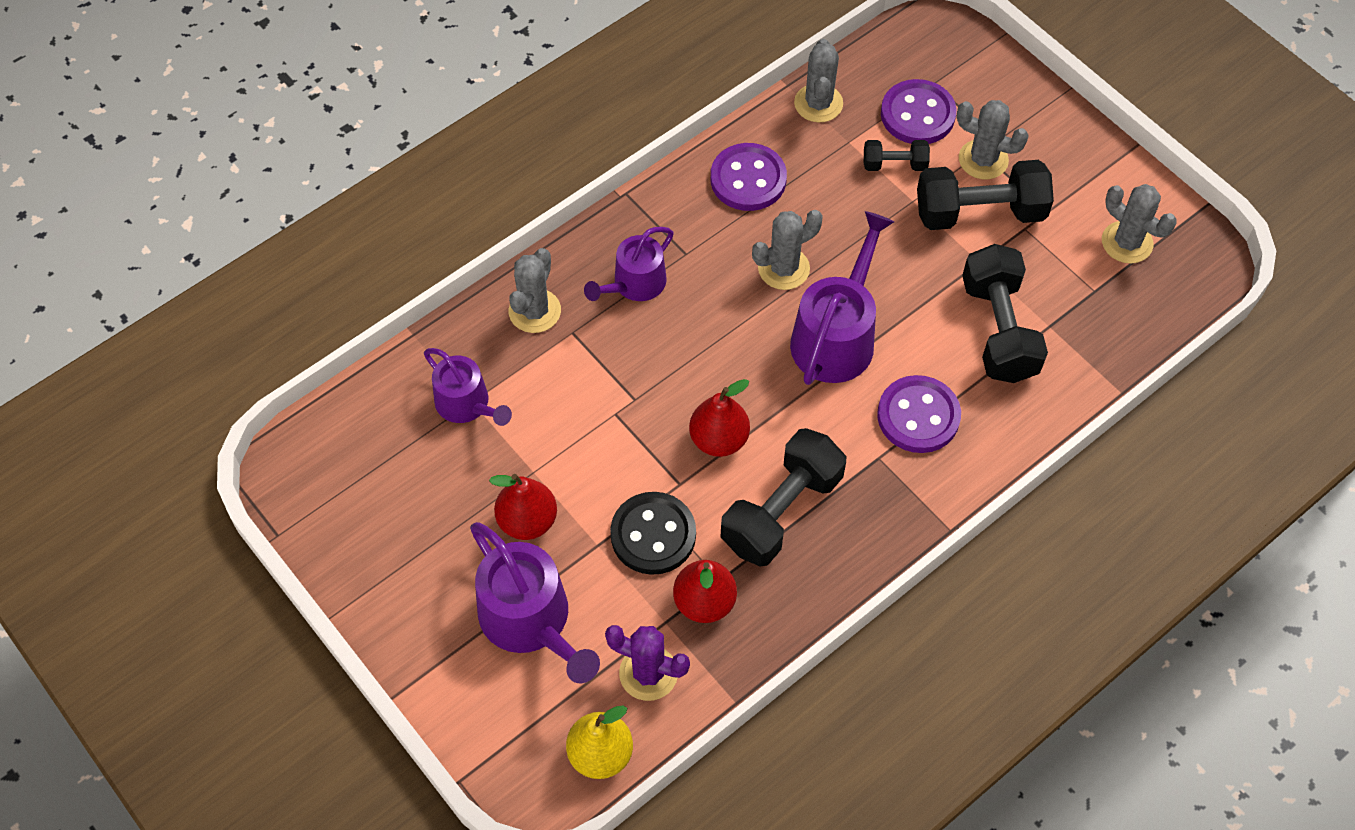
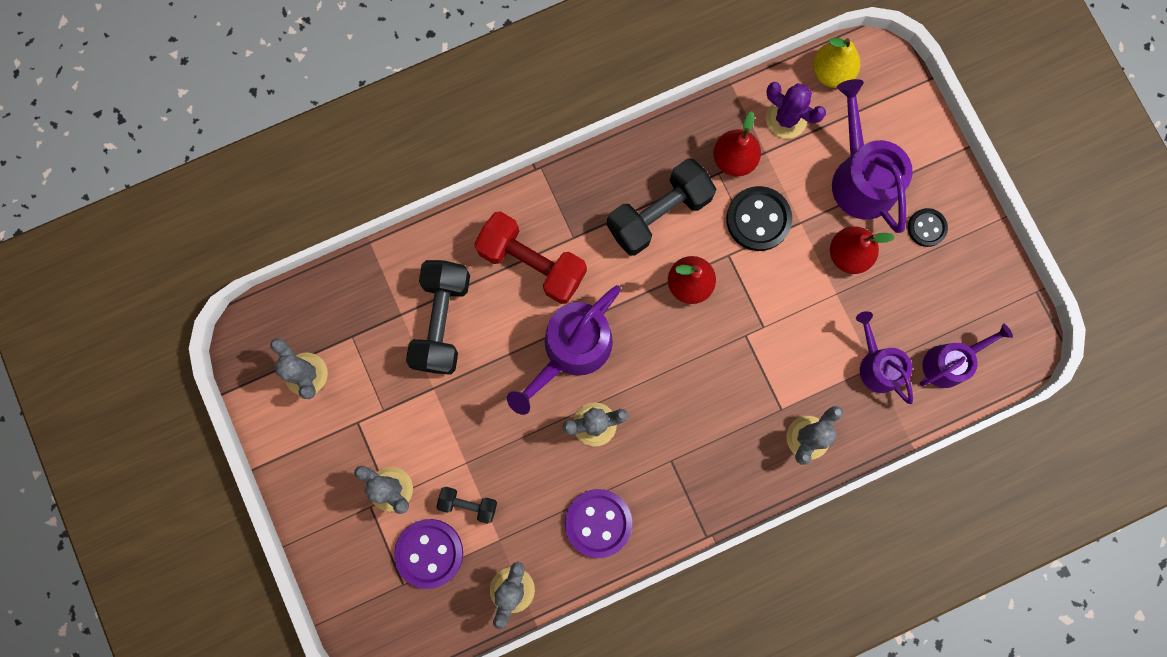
camera: 165 degrees left, 20 degrees up
(431, 578) = (926, 228): none -> black button
(635, 284) = (720, 442): purple watering can -> purple watering can (949, 363)
(918, 416) = (532, 263): purple button -> red dumbbell
(979, 213) = (415, 435): black dumbbell -> none

